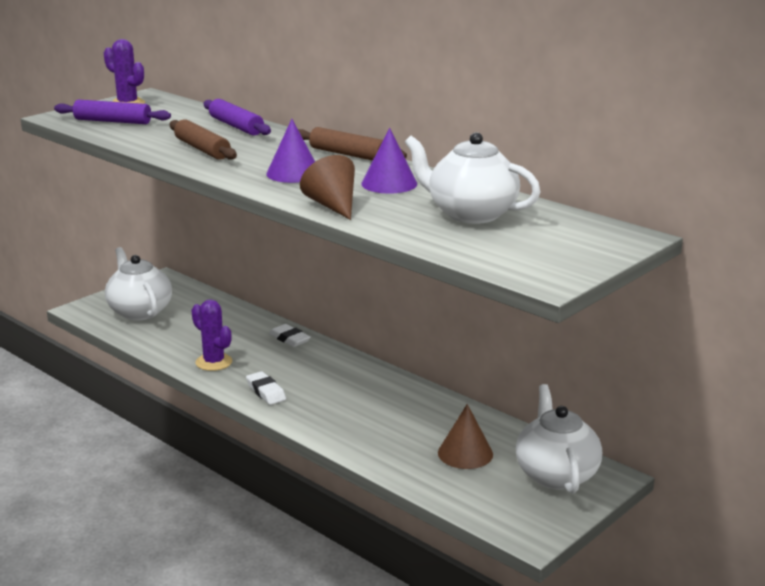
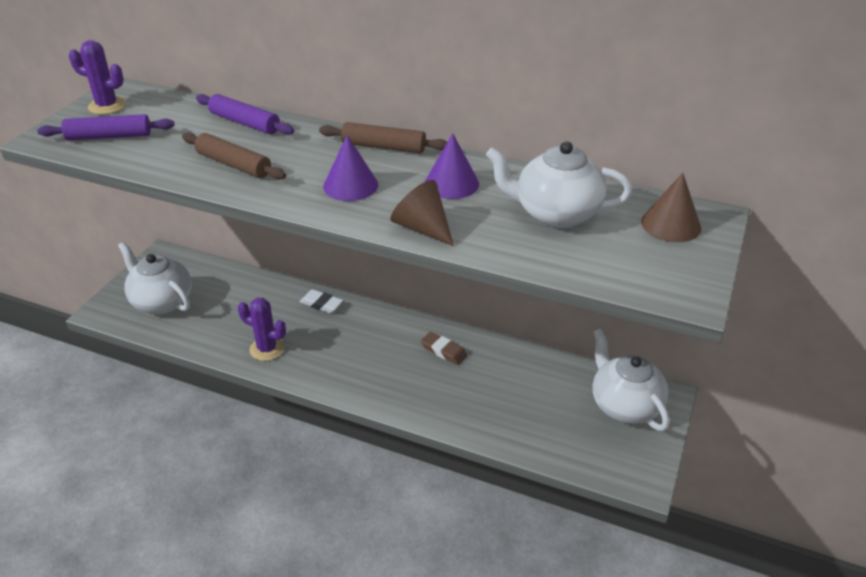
camera: 20 degrees left, 15 degrees up
(266, 392) = (334, 373): white eraser -> none
(388, 396) = (443, 351): none -> brown eraser
(465, 453) = (541, 401): brown cone -> brown cone (671, 224)

